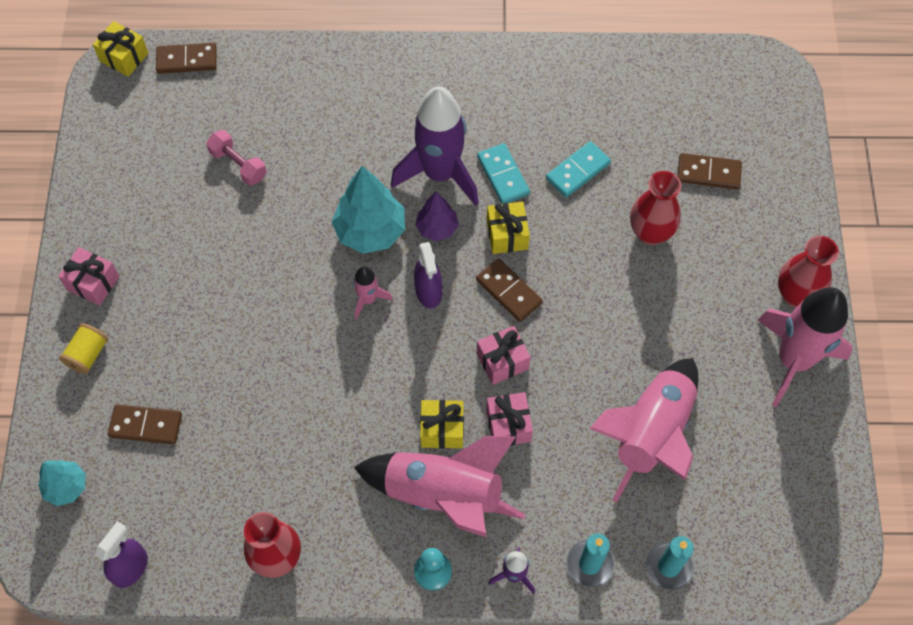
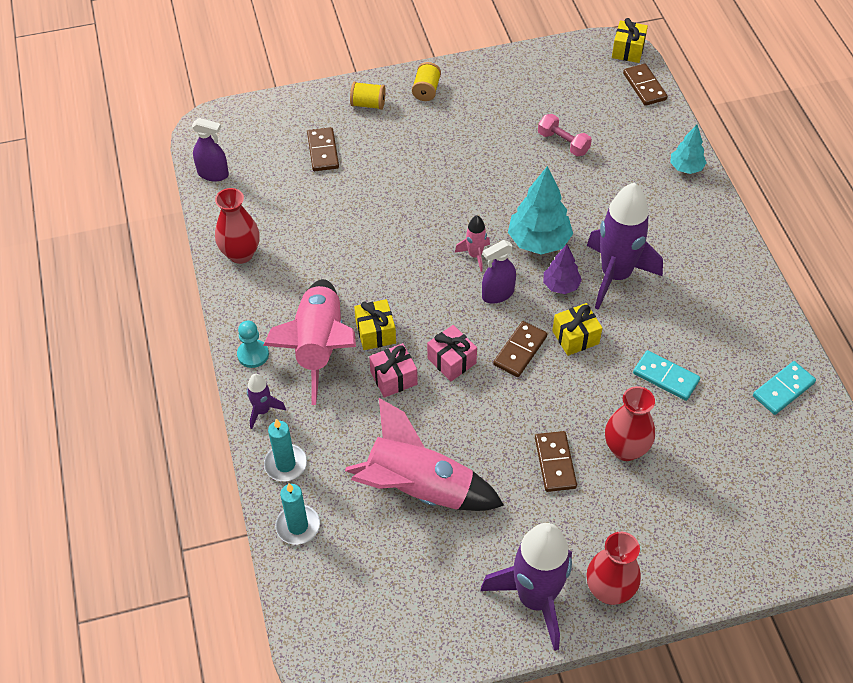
camera: 75 degrees right, 10 degrees down
(66, 487) = (264, 123): turquoise tree -> turquoise tree (686, 168)
(93, 283) = (426, 90): pink gift -> yellow spool
(238, 165) = (563, 143): pink dumbbell -> pink dumbbell turned 75 degrees counterclockwise
(503, 175) = (634, 321): turquoise domino -> turquoise domino (783, 389)
(708, 173) = (714, 487): brown domino -> brown domino (555, 463)
(793, 360) = (535, 599): pink rocket -> purple rocket

